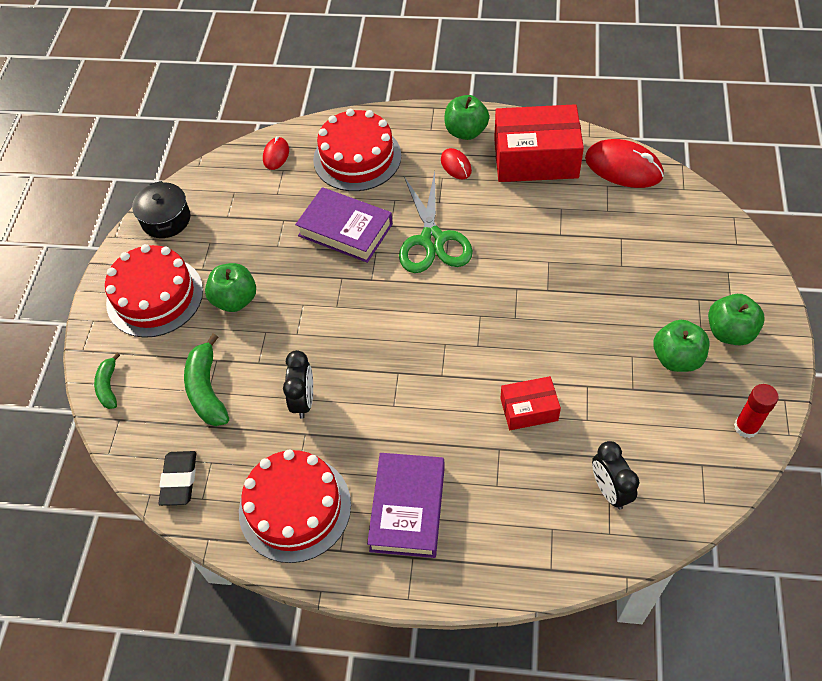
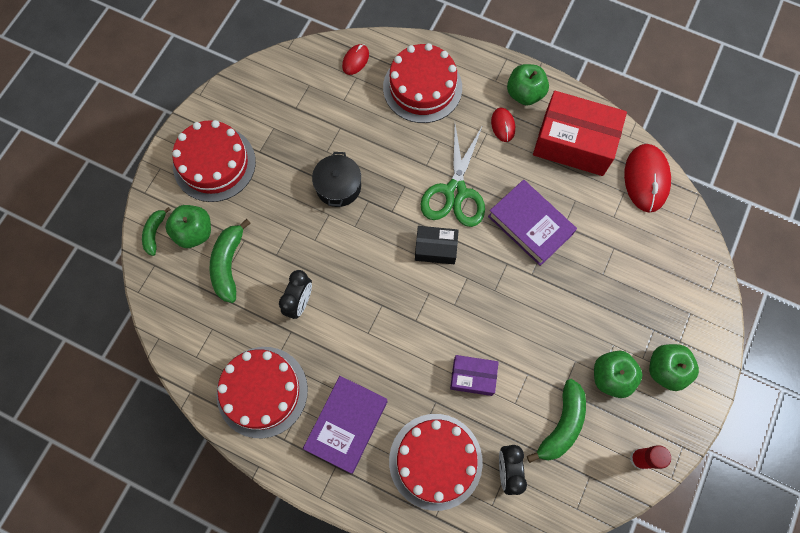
camera: 15 degrees right, 15 degrees up
(166, 219) = (245, 92): black pot -> black pot (338, 186)
(179, 480) = (184, 335): black eraser -> none
(235, 300) = (276, 190): green apple -> green apple (194, 232)
(345, 230) = (387, 156): purple book -> purple book (530, 225)
(434, 299) = (435, 248): none -> black box
(525, 510) = (435, 461): none -> red cake
(529, 409) = (472, 377): red box -> purple box
(623, 167) = (646, 179): red mouse -> red mouse turned 45 degrees clockwise
(647, 423) = (562, 425): none -> green banana

